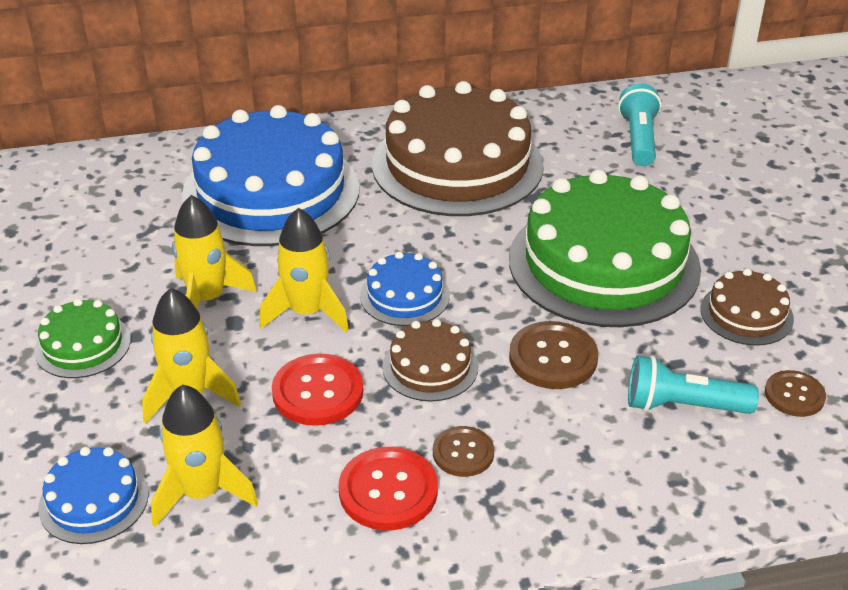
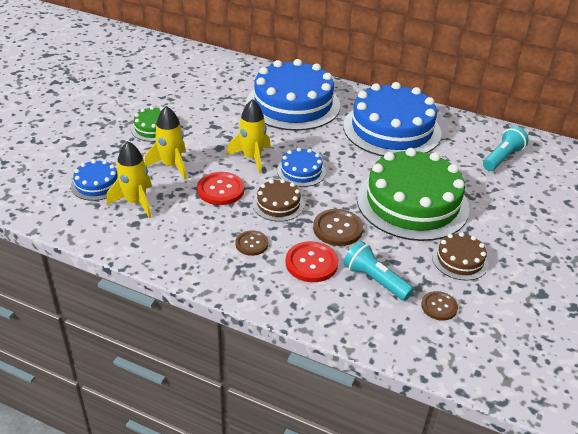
camera: 35 degrees right, 0 degrees up
(207, 299) = (218, 134): yellow rocket -> none
(388, 491) = (204, 241): red button -> red button (311, 263)
(457, 164) = (392, 129): brown cake -> blue cake

